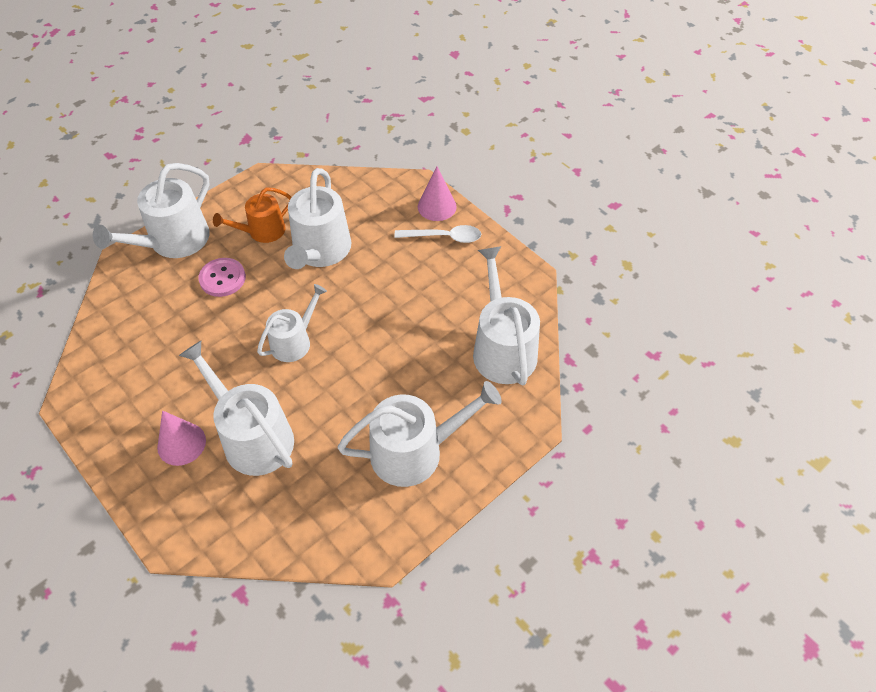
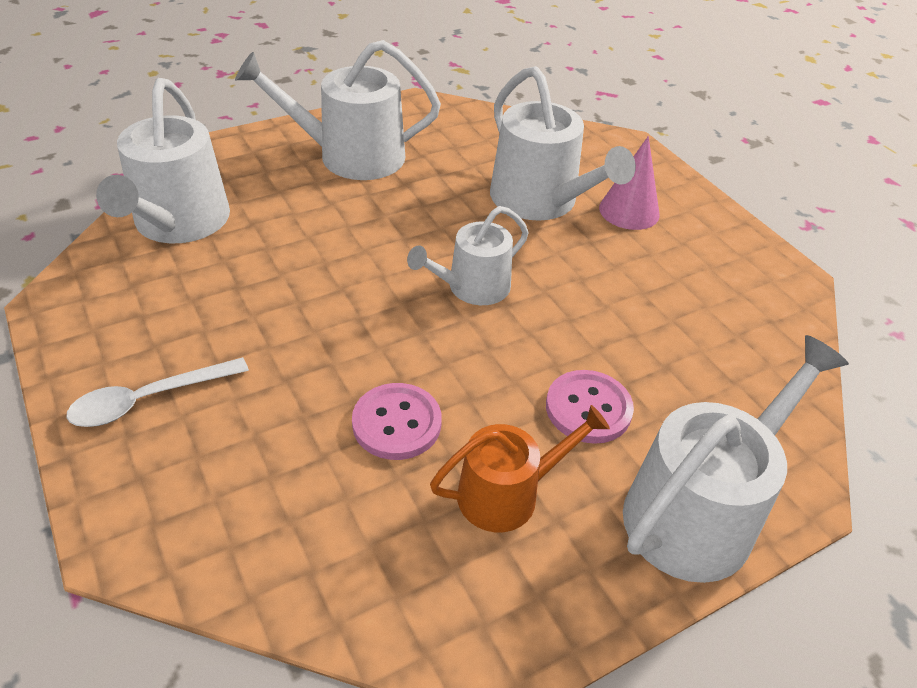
camera: 170 degrees left, 10 degrees down
(320, 251) = (397, 423): white watering can -> pink button
(437, 206) = (118, 471): pink cone -> none
(444, 237) = (149, 399): white spoon -> white spoon turned 45 degrees counterclockwise

